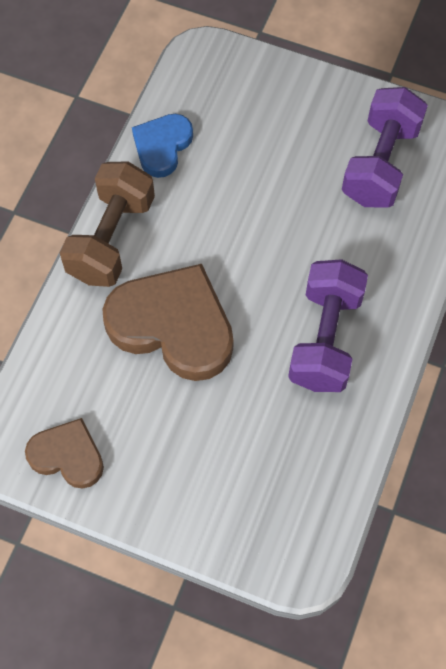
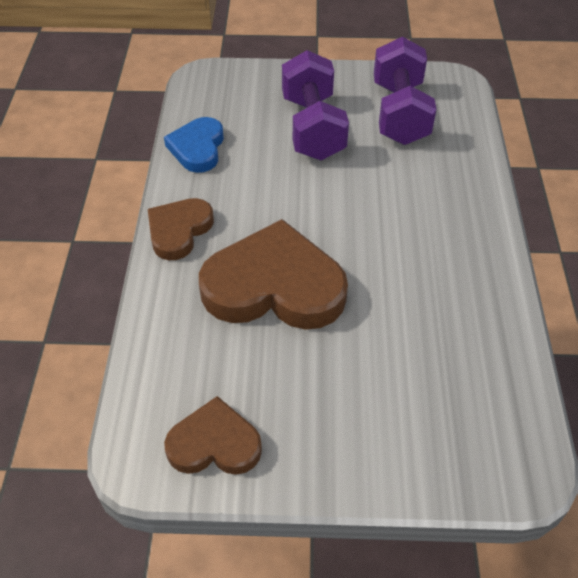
camera: 20 degrees left, 15 degrees down
(111, 238) = (179, 230): brown dumbbell -> brown heart
(325, 338) = (427, 254): purple dumbbell -> purple dumbbell (312, 128)

